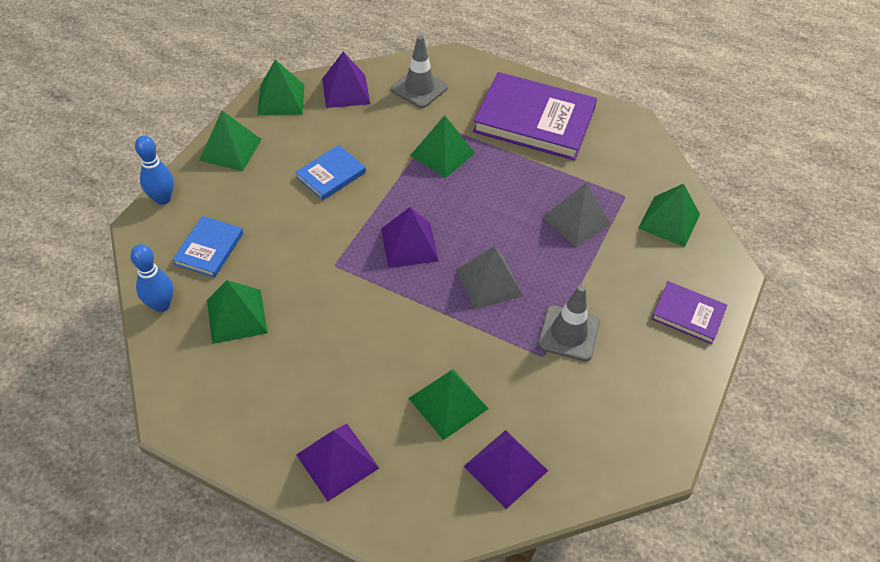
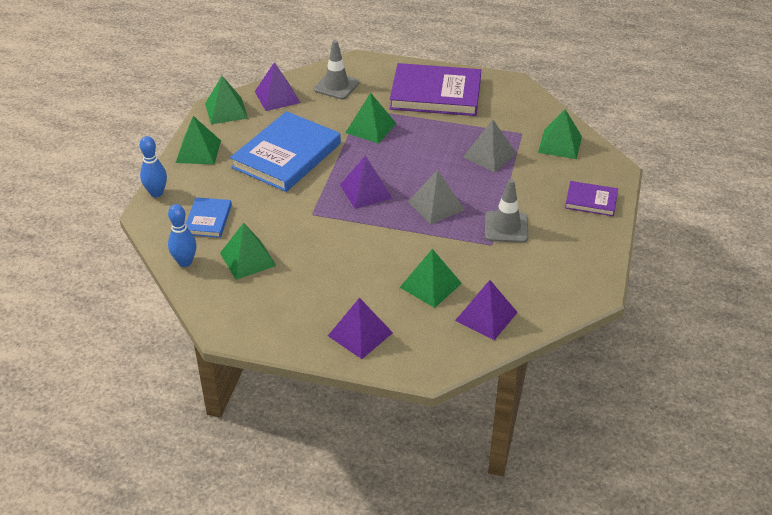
camera: 10 degrees left, 10 degrees down
(331, 175) = (287, 155): blue book -> blue book, size x1.99

